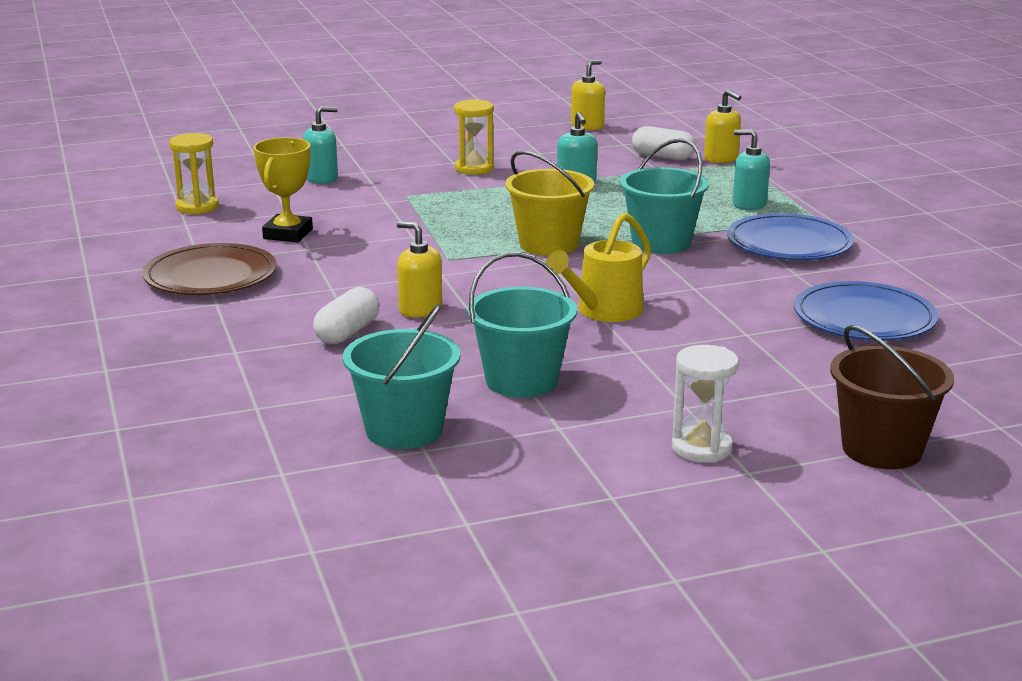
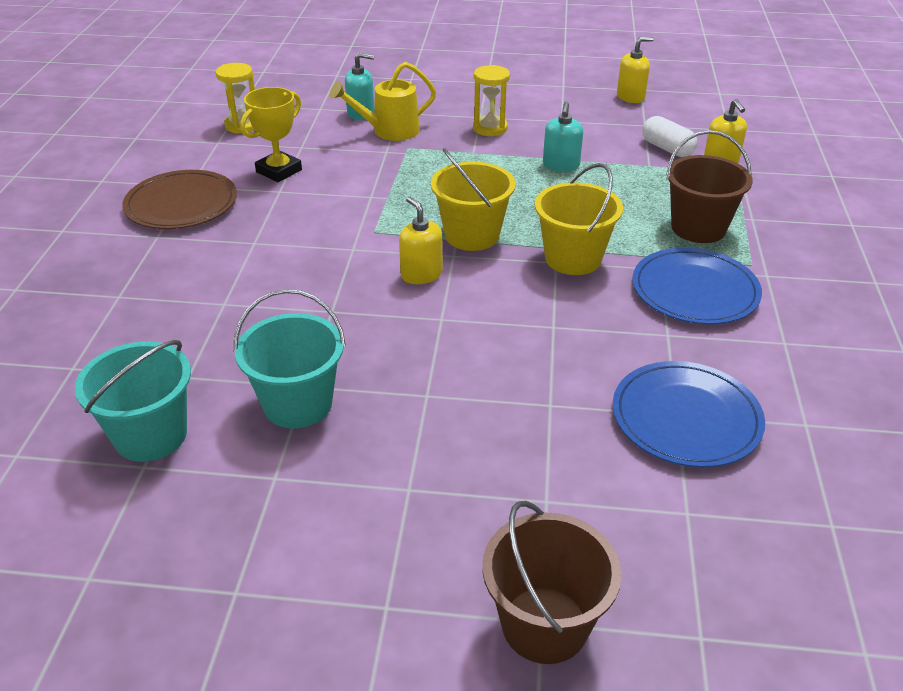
camera: 25 degrees right, 15 degrees up
(347, 333) = (218, 299): white capsule -> none
(420, 309) = (298, 287): yellow soap dispenser -> yellow soap dispenser (421, 274)
(603, 312) = (444, 335): yellow watering can -> yellow watering can (389, 131)
(661, 243) = (573, 258): turquoise bucket -> yellow bucket
(701, 448) = (372, 554): white hourglass -> none
(749, 204) = (698, 228): turquoise soap dispenser -> brown bucket

